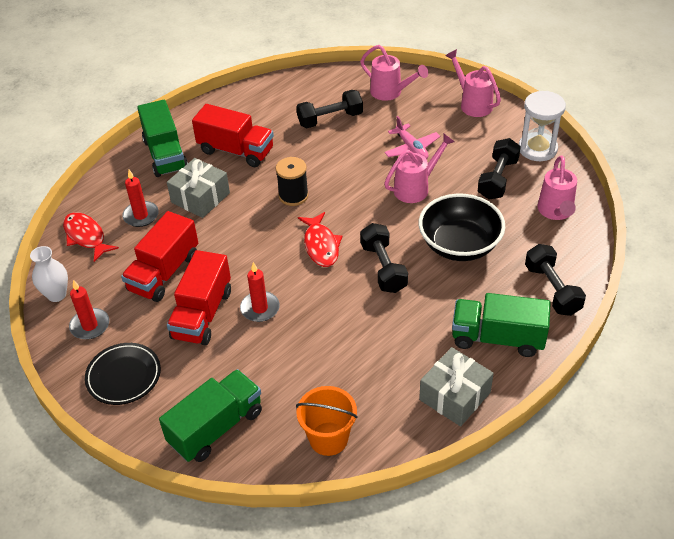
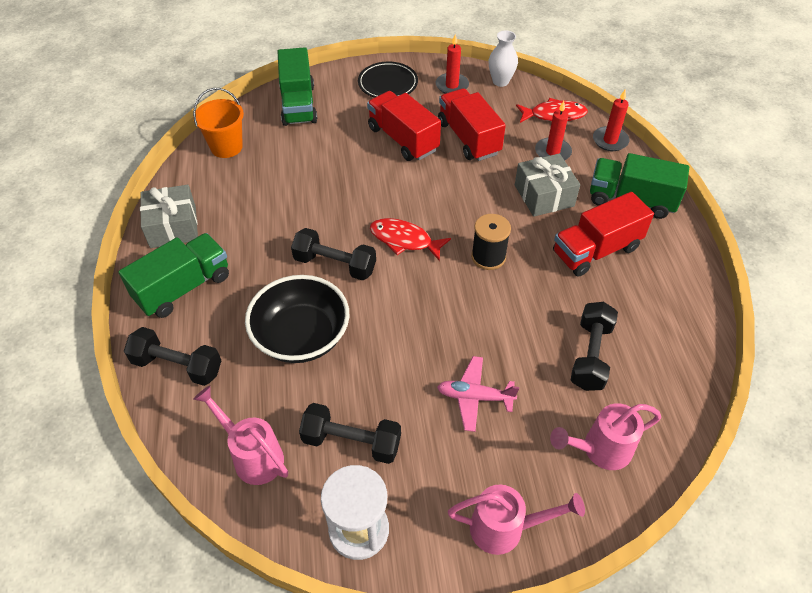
camera: 125 degrees right, 5 degrees up
(260, 308) = (375, 170): red candle -> red candle (610, 140)
(416, 188) = (409, 356): pink watering can -> none
(497, 179) = (351, 442): black dumbbell -> black dumbbell turned 45 degrees counterclockwise

